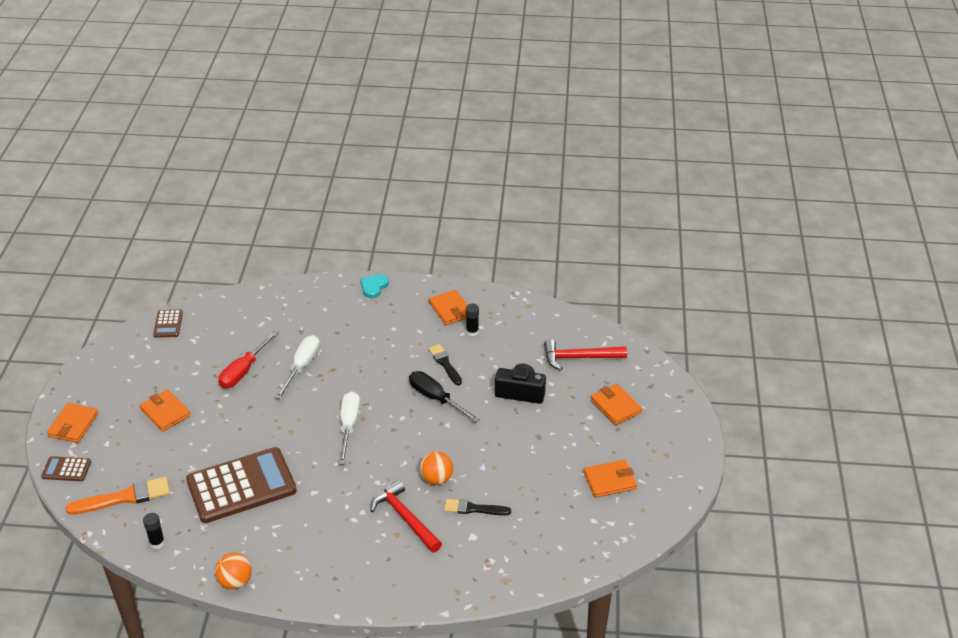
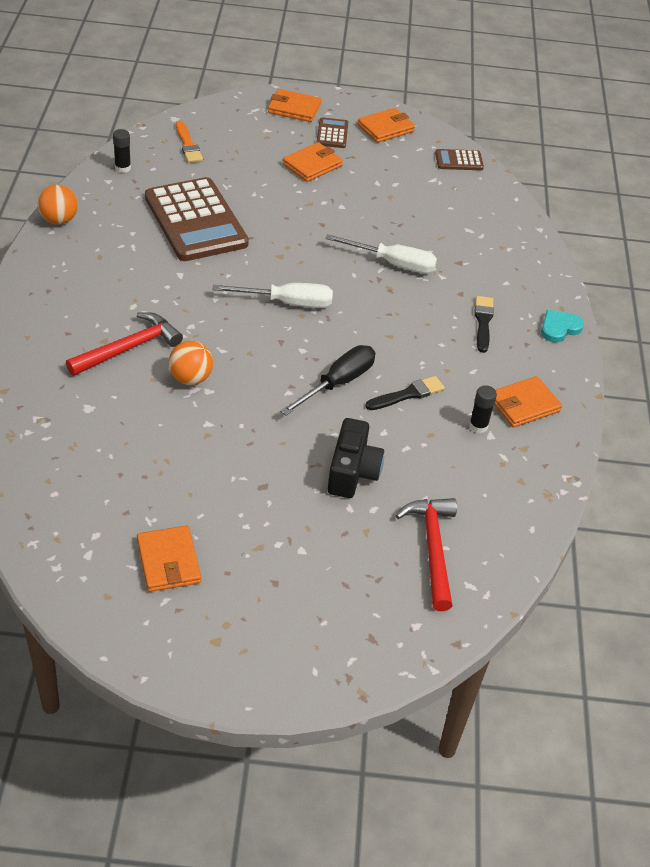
camera: 85 degrees right, 5 degrees up
(66, 469) = (231, 108): brown calculator -> brown calculator (332, 134)
(124, 497) = (188, 145): orange brush -> orange brush, size x0.65
(244, 371) = (383, 218): red screwdriver -> none
(374, 287) = (559, 328): turquoise heart -> turquoise heart turned 60 degrees counterclockwise
(473, 509) = (135, 411): black brush -> black brush (483, 322)
(616, 406) = (324, 585): orange wallet -> orange wallet (385, 128)

